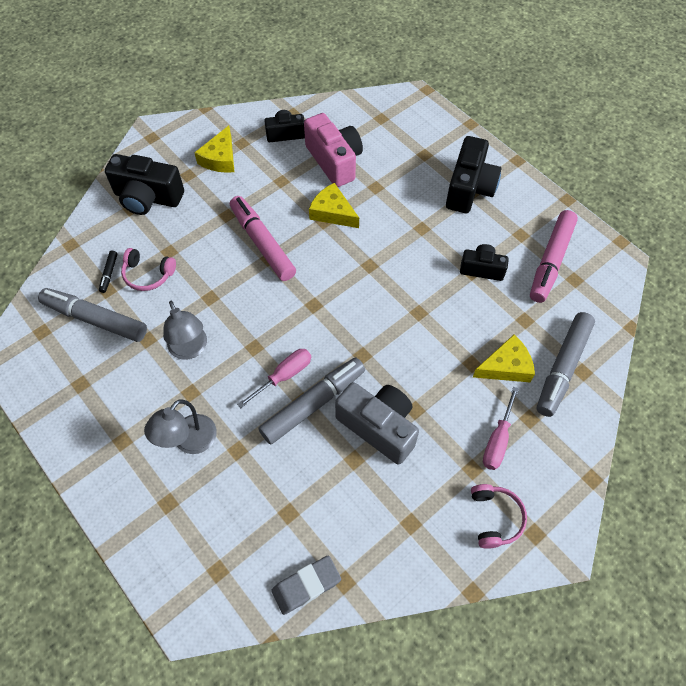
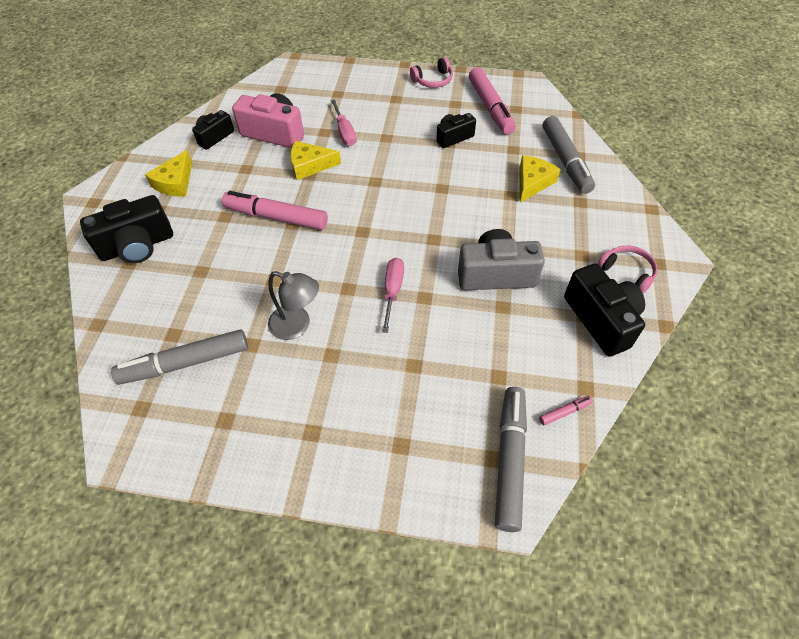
camera: 40 degrees left, 5 degrees down
(109, 274) = (161, 321): black marker -> none
(148, 274) = (199, 299): pink headphones -> pink headphones (433, 80)
(189, 442) = (369, 389): grey lamp -> none
(220, 158) = (175, 182): yellow cheese -> yellow cheese turned 45 degrees clockwise
(306, 586) = (564, 412): grey eraser -> pink marker
(313, 404) = (435, 293): grey marker -> grey marker (510, 460)
(469, 188) = (392, 97): black camera -> black camera (601, 320)
(497, 440) = (576, 227): pink screwdriver -> pink screwdriver (344, 132)

